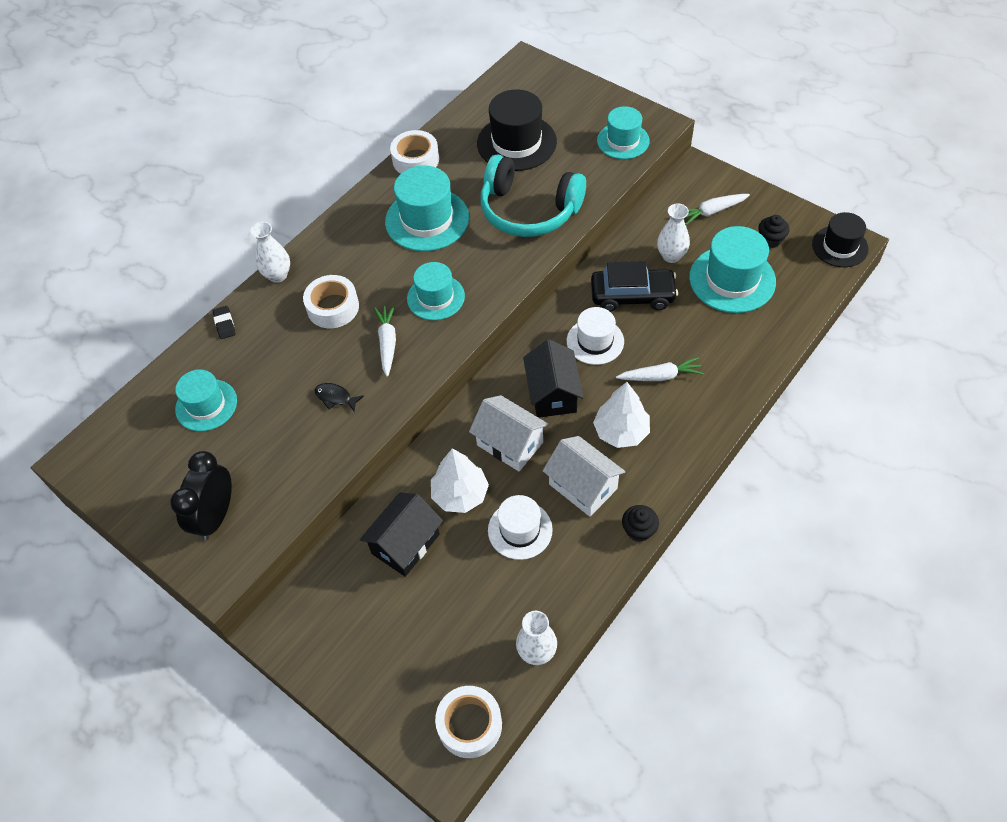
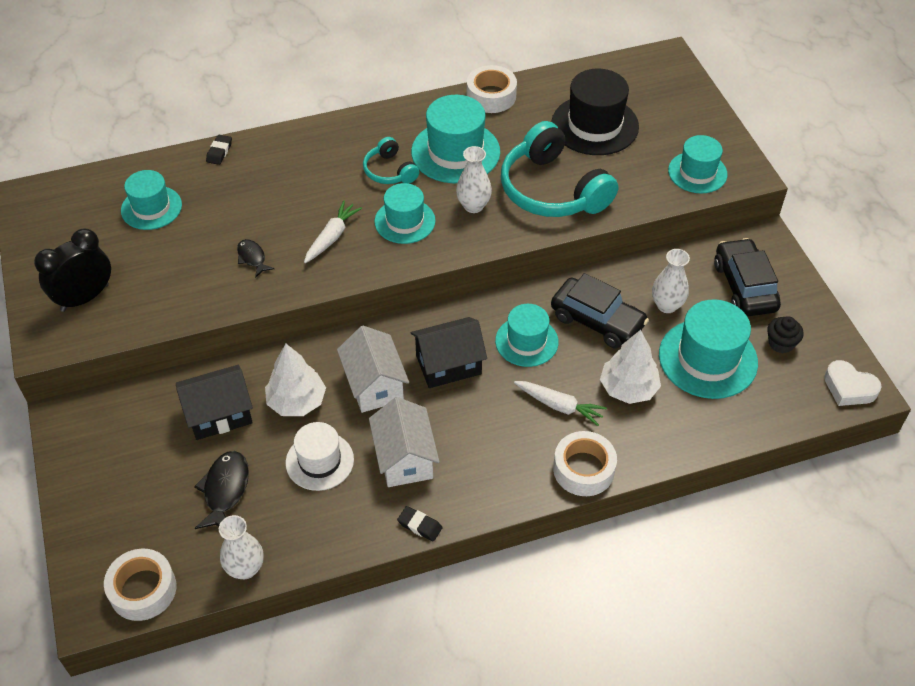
camera: 30 degrees right, 5 degrees down
(278, 275) = (293, 134): white vase -> white vase (473, 206)
(333, 307) = (314, 184): white tape -> white tape (583, 469)
(387, 263) = (389, 171): none -> turquoise headphones
(465, 601) = (225, 490): none -> black fish
(552, 394) = (448, 365): black house -> black house turned 45 degrees clockwise
(595, 341) = (526, 341): white hat -> turquoise hat
(621, 431) = (480, 432): white tree -> white tree (628, 388)
(638, 530) = (420, 525): black cupcake -> black eraser
(712, 212) = (744, 286): white carrot -> black car
(840, 246) = (849, 388): black hat -> white heart

